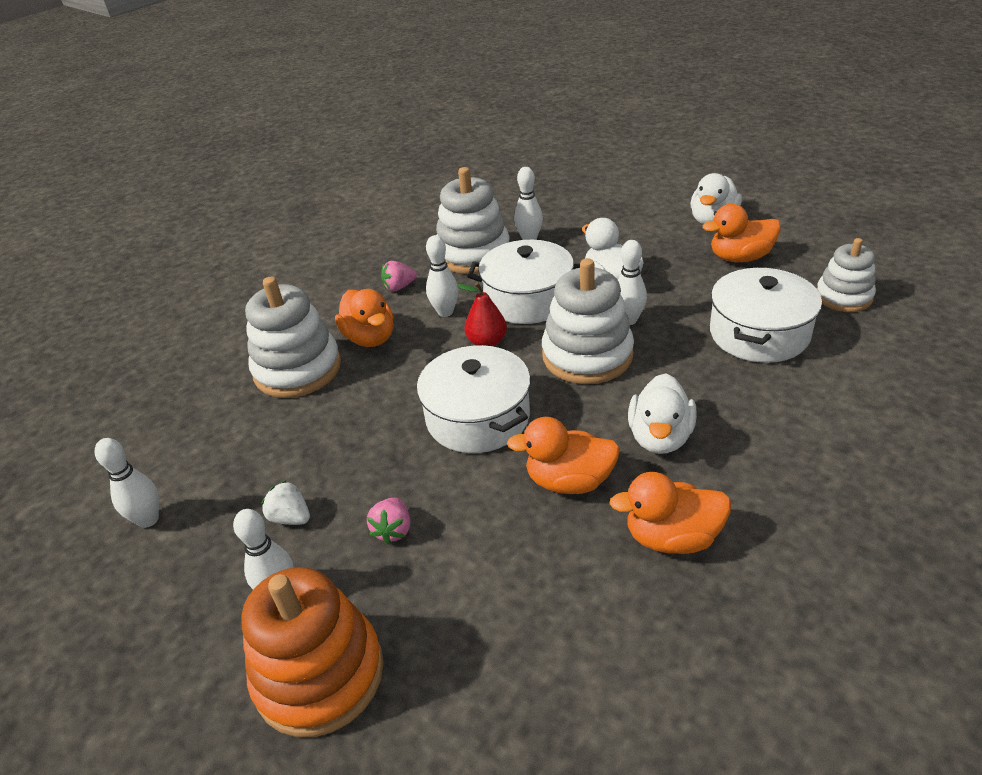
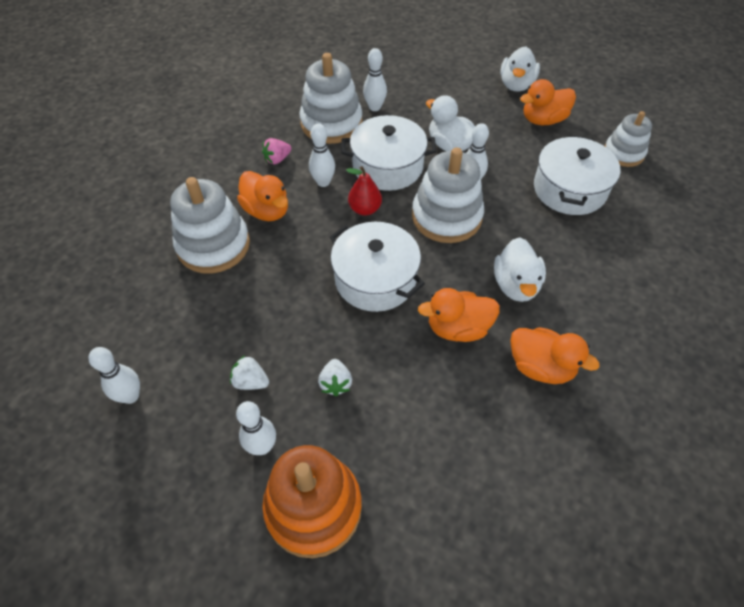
camera: 15 degrees left, 15 degrees up
(393, 530) = (335, 383): pink strawberry -> white strawberry
(672, 537) = (540, 367): orange duck -> orange duck turned 135 degrees counterclockwise

